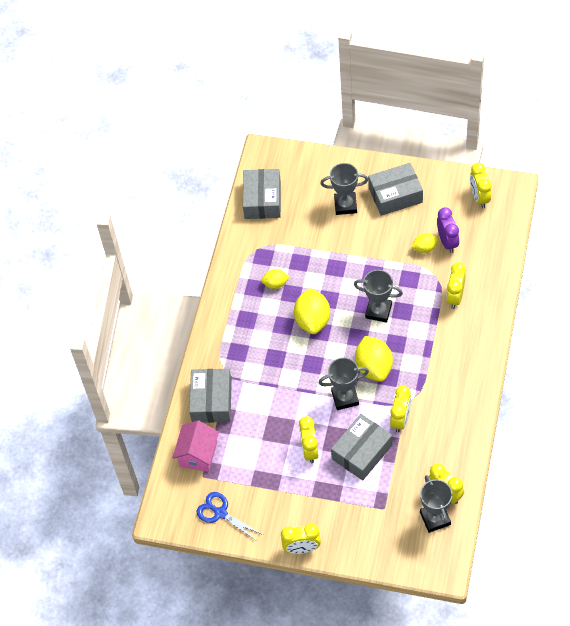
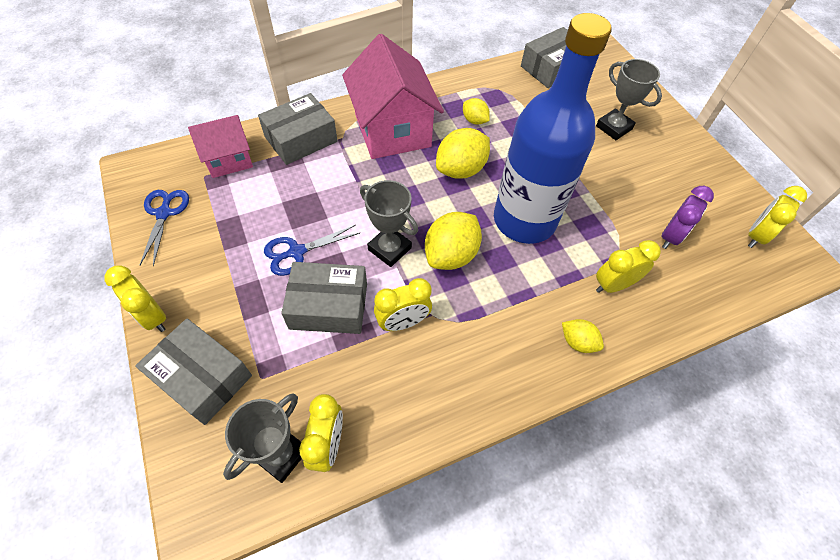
camera: 45 degrees right, 0 degrees up
(246, 340) = (392, 130): none -> pink house
(310, 450) = (297, 252): yellow clock -> blue scissors
(378, 311) = (524, 220): grey trophy -> blue bottle
(395, 195) = (670, 160): grey box -> grey box (202, 377)
(424, 248) = (640, 219): yellow lemon -> yellow lemon (577, 342)

